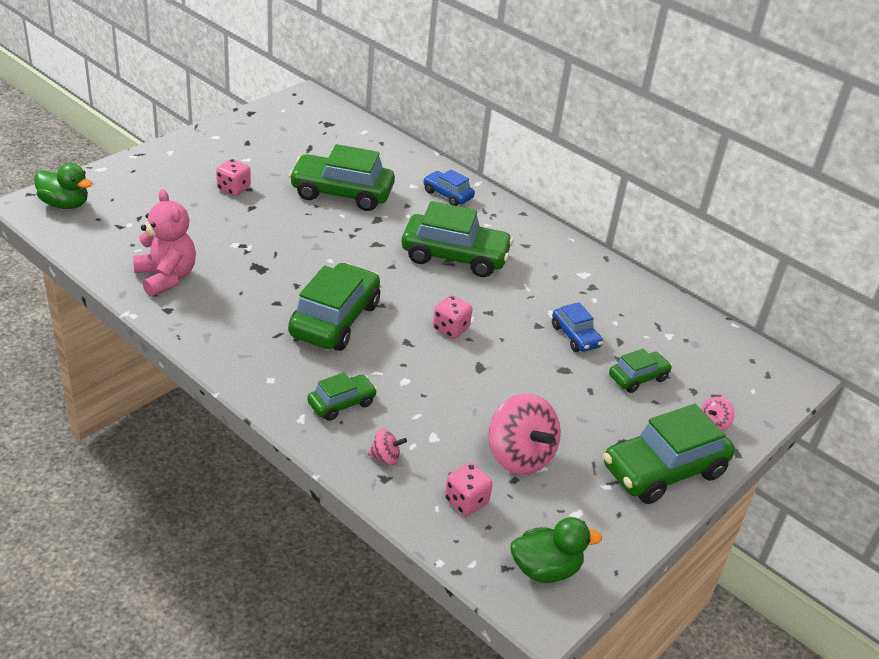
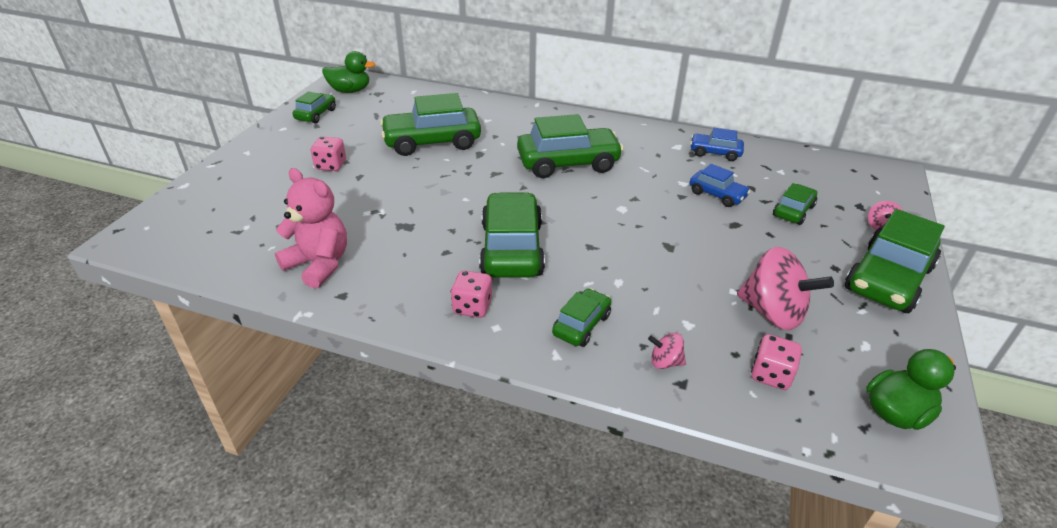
camera: 20 degrees left, 0 degrees up
(65, 204) = (164, 228): green duck -> green duck (350, 91)
(254, 130) = (316, 114): none -> green car
(385, 457) = (665, 362): pink spinning top -> pink spinning top turned 150 degrees counterclockwise
(447, 195) = (521, 119): blue car -> blue car (715, 153)
(450, 328) = (616, 222): pink dice -> pink dice (472, 307)

